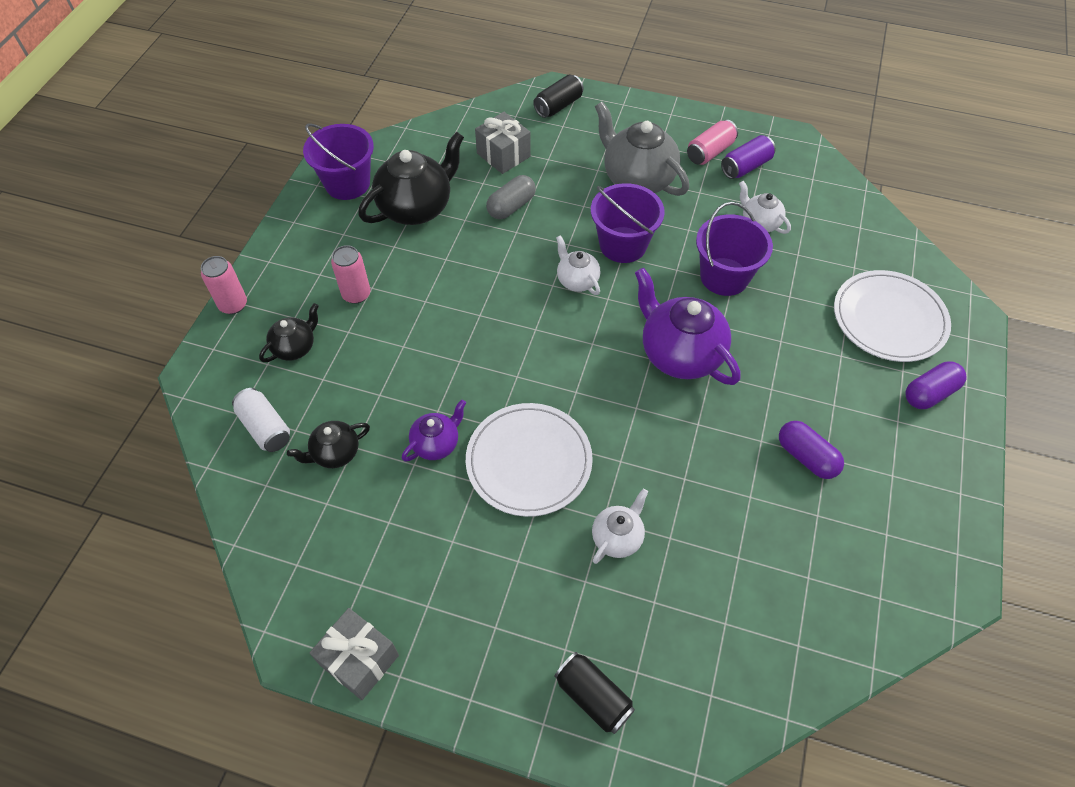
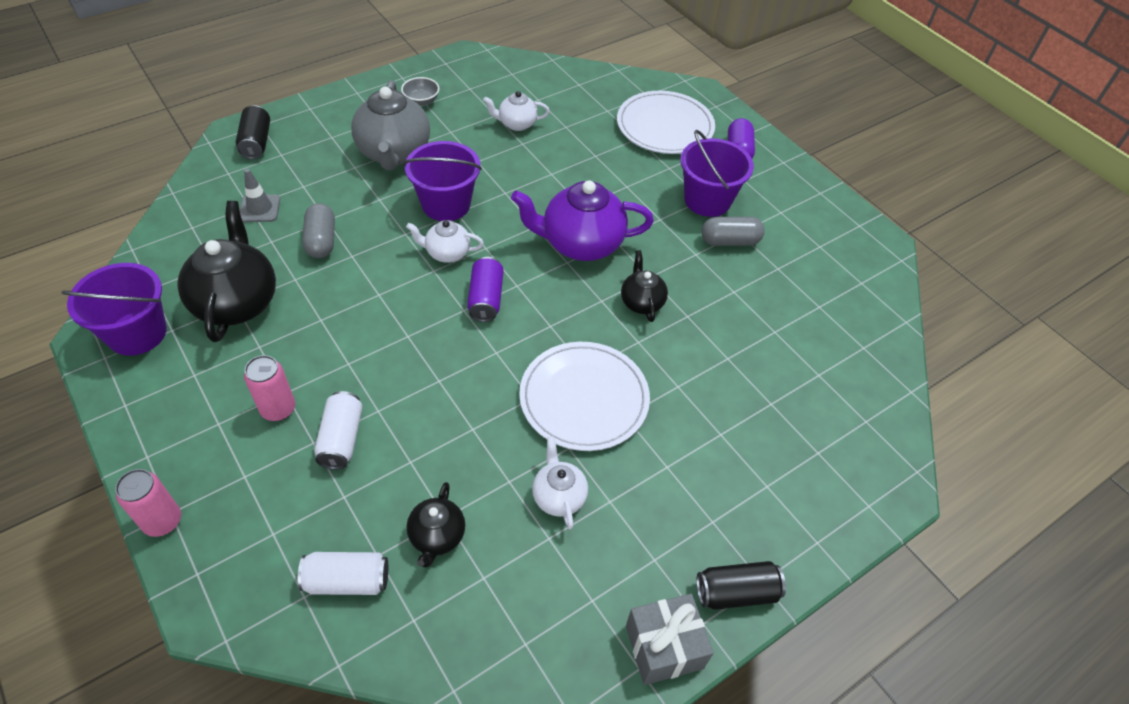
camera: 55 degrees left, 5 degrees down
(295, 347) = (281, 497): black teapot -> black teapot (641, 302)
(363, 344) = (341, 439): none -> white can
(436, 443) = (505, 451): purple teapot -> none
(503, 155) = (259, 209): grey gift -> grey traffic cone
(593, 696) = (818, 493): black can -> black can (736, 592)
(617, 537) = (701, 388): white teapot -> white teapot (558, 496)
(637, 179) = (394, 153): grey teapot -> grey teapot turned 90 degrees counterclockwise
(710, 152) = (421, 100): pink can -> grey bowl
(724, 277) = (541, 174): purple bucket -> purple bucket (707, 200)
(745, 167) = (459, 94): purple can -> purple can (486, 299)
(806, 457) = (729, 241): purple capsule -> grey capsule

